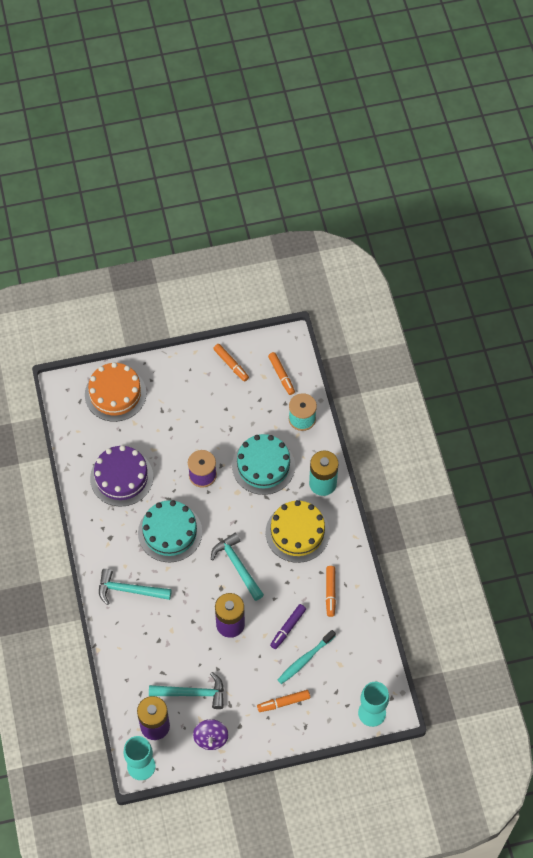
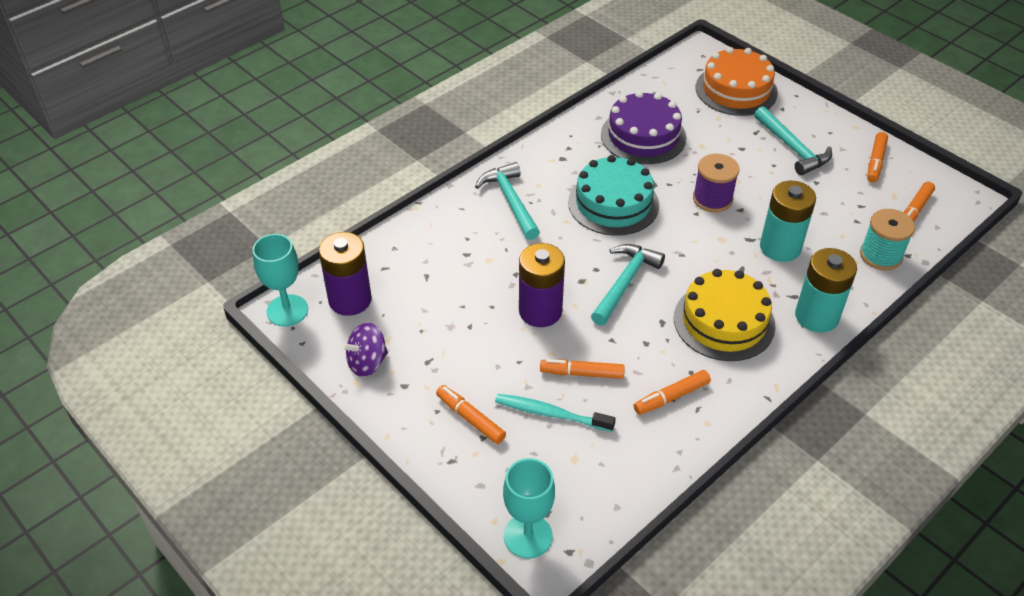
camera: 60 degrees right, 15 degrees down
(192, 693) = (418, 316): turquoise hammer -> turquoise hammer (792, 148)
(263, 466) = (780, 247): turquoise cake -> turquoise battery
(288, 628) = (582, 373): purple marker -> orange marker

